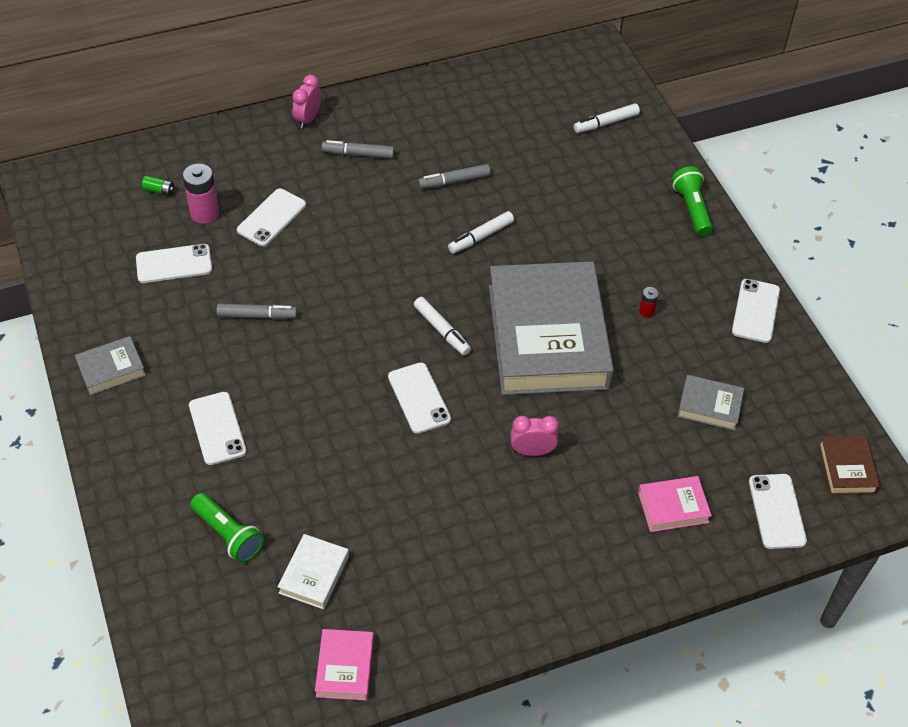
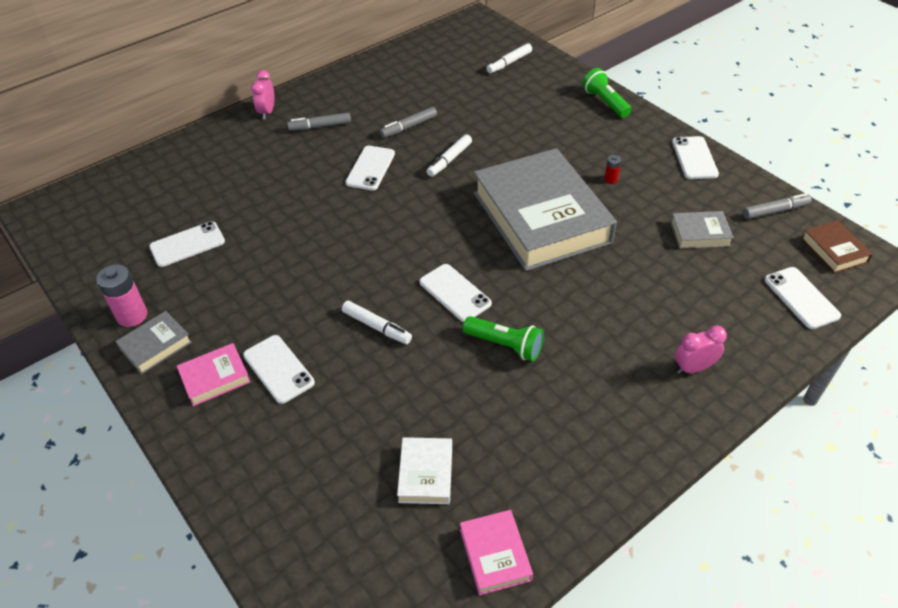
camera: 15 degrees left, 5 degrees down
(159, 190) = (154, 192): green battery -> none
(204, 213) = (202, 199): pink battery -> pink battery (132, 316)
(228, 535) = (326, 462): green flashlight -> green flashlight (505, 345)
(257, 316) = (280, 266): grey marker -> grey marker (775, 211)
(271, 217) = (264, 188): white phone -> white phone (370, 168)
(442, 330) = (450, 235): white marker -> white marker (377, 327)
(532, 451) = (574, 308): pink clock -> pink clock (693, 368)
(673, 507) = (716, 319): pink book -> pink book (215, 378)

